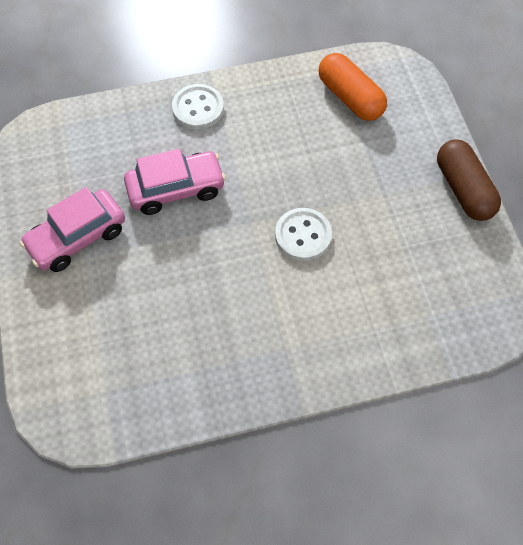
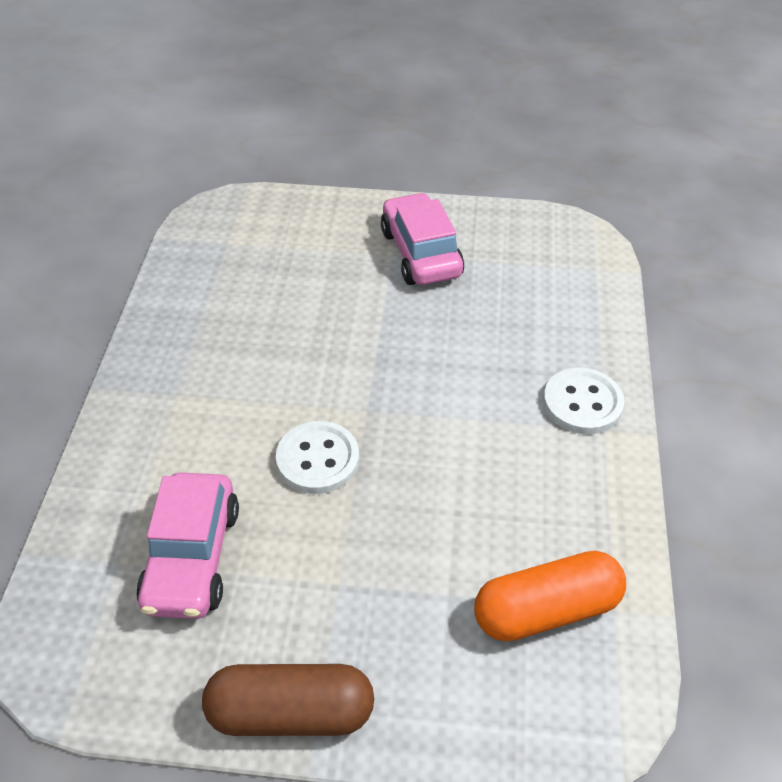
camera: 110 degrees right, 15 degrees down
(176, 189) = (452, 349): pink car -> pink car (192, 557)

